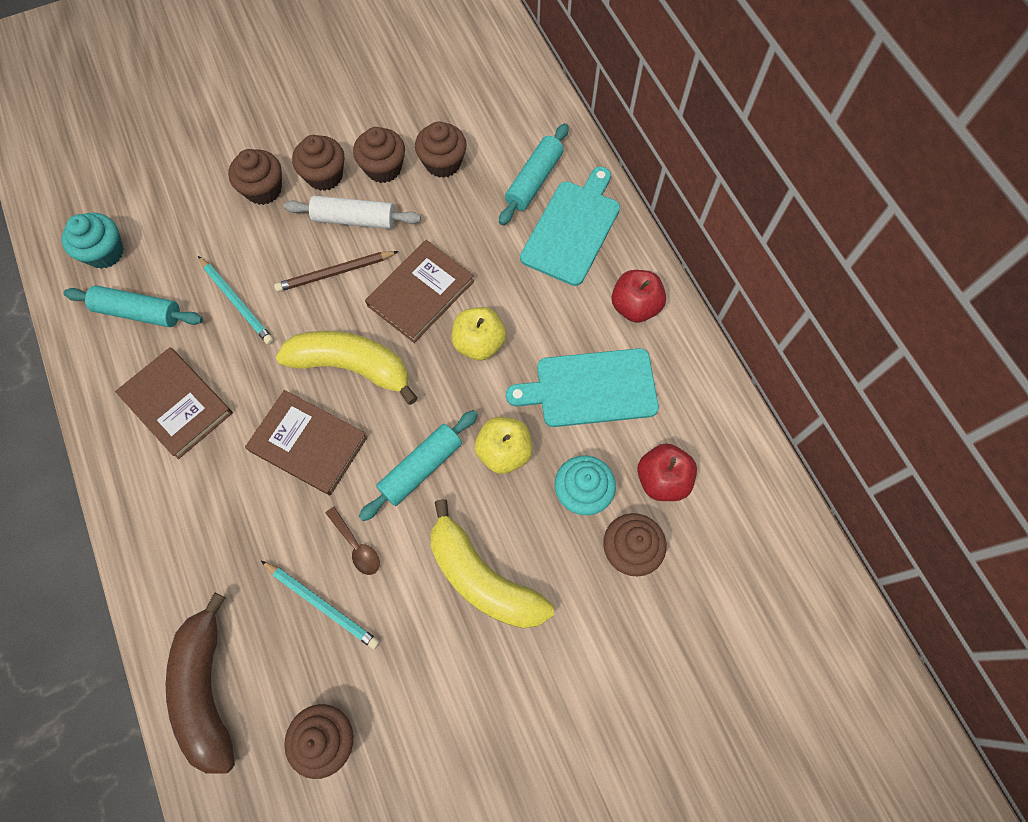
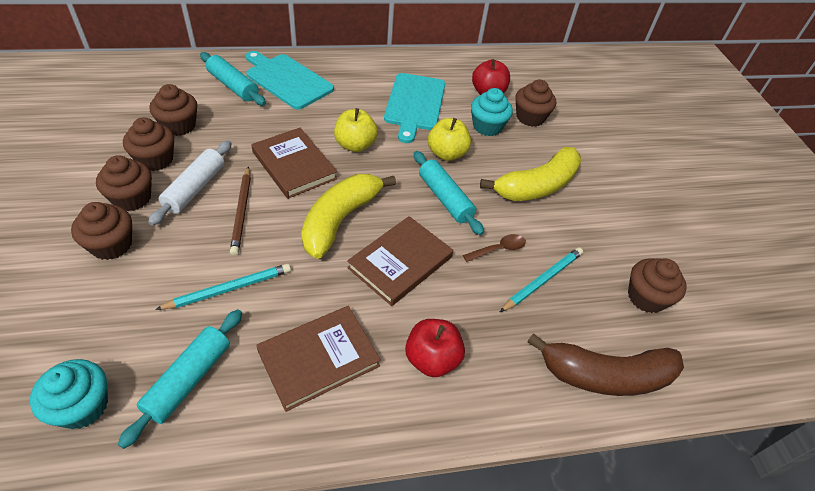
camera: 80 degrees left, 20 degrees down
(635, 306) = (363, 71): red apple -> red apple (432, 359)

